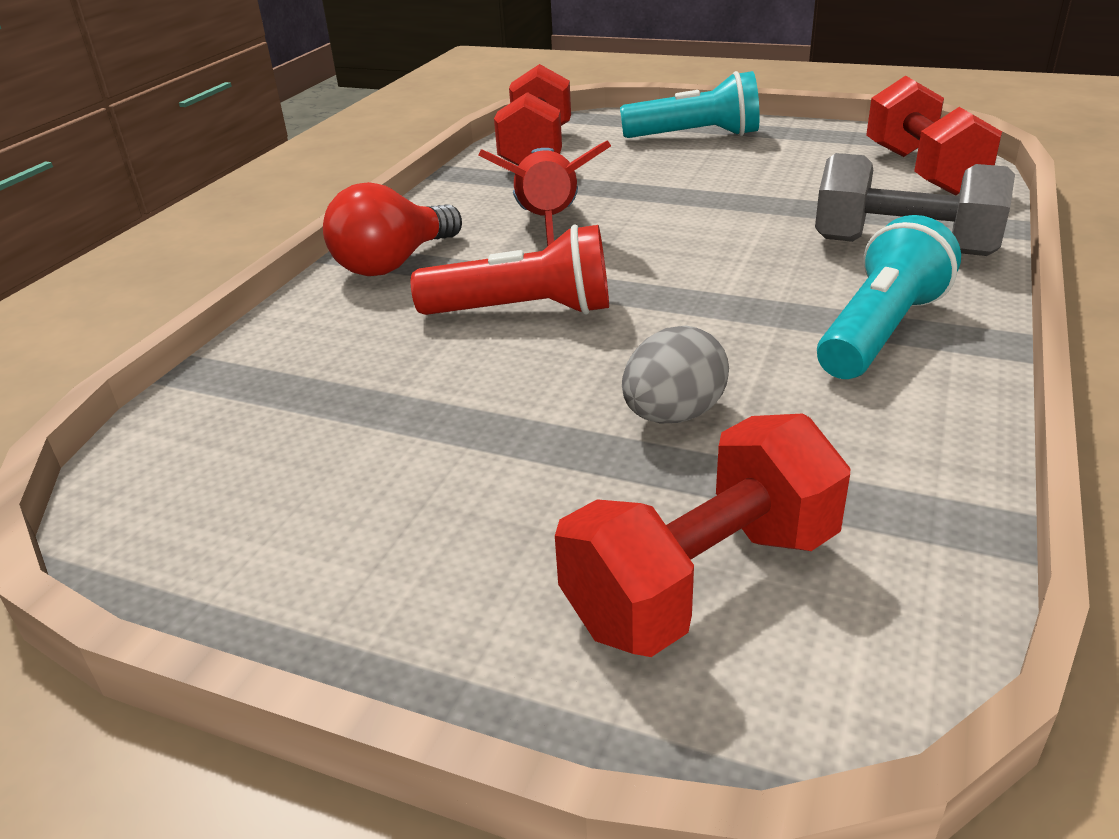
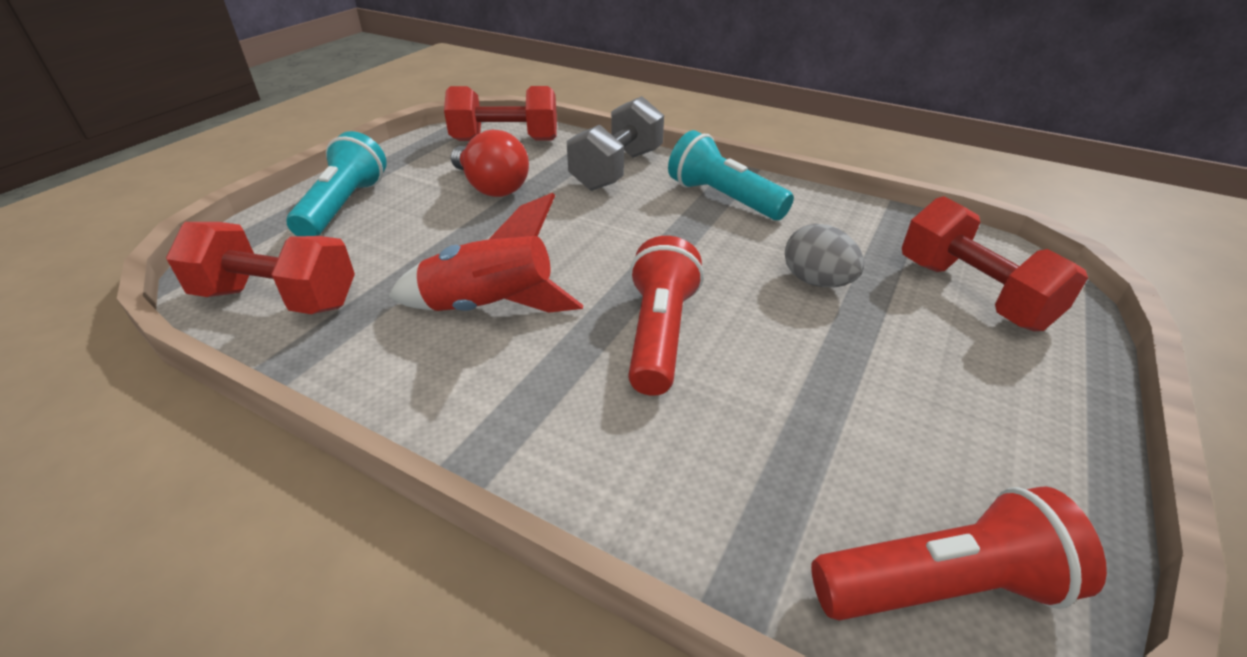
camera: 85 degrees left, 5 degrees up
(173, 476) = (941, 586): none -> red flashlight
(393, 263) = (521, 421): red light bulb -> red light bulb (491, 187)

